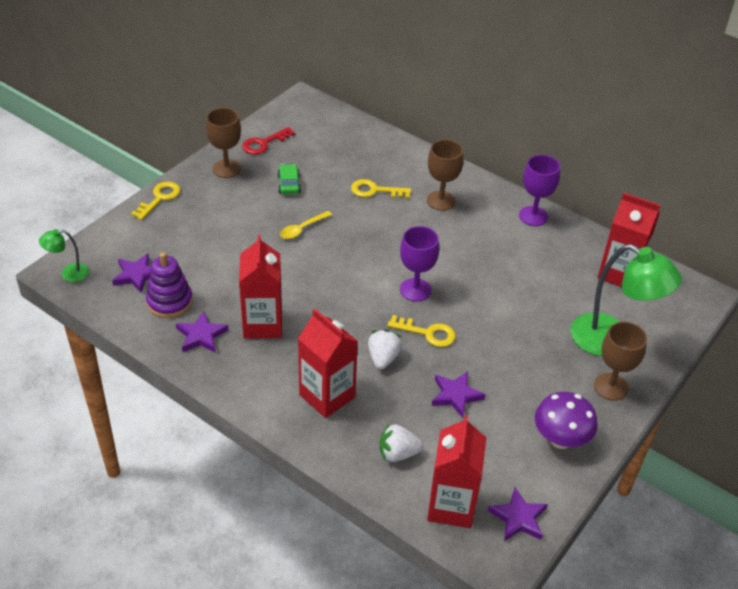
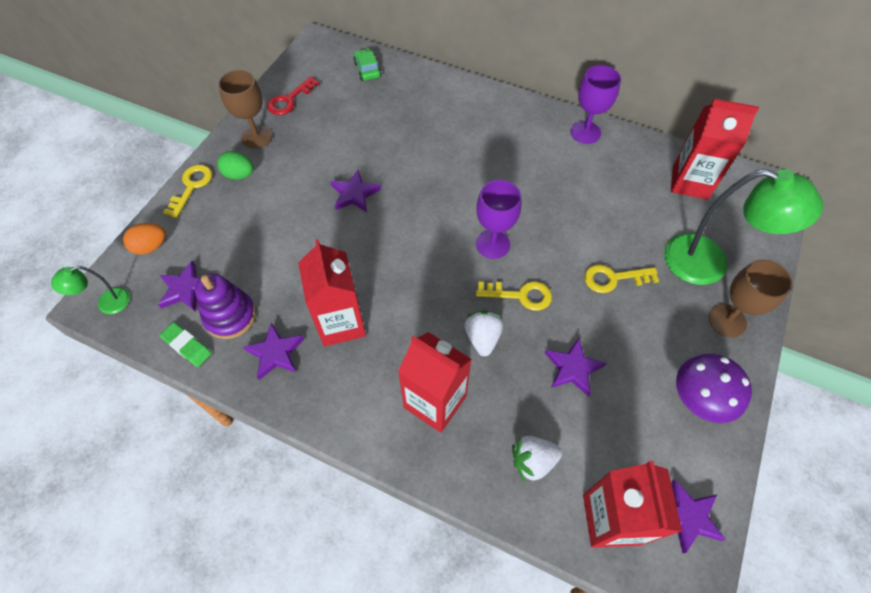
camera: 10 degrees left, 15 degrees up
(114, 238) = (151, 246): none -> orange egg
(128, 316) = (187, 346): none -> green eraser
(203, 196) = (239, 175): none -> green egg
(289, 184) = (327, 143): green car -> green car (367, 70)
(302, 229) = (354, 194): yellow spoon -> purple star
(375, 191) = (419, 133): yellow key -> yellow key (613, 278)
(441, 201) = (488, 132): brown goblet -> none

